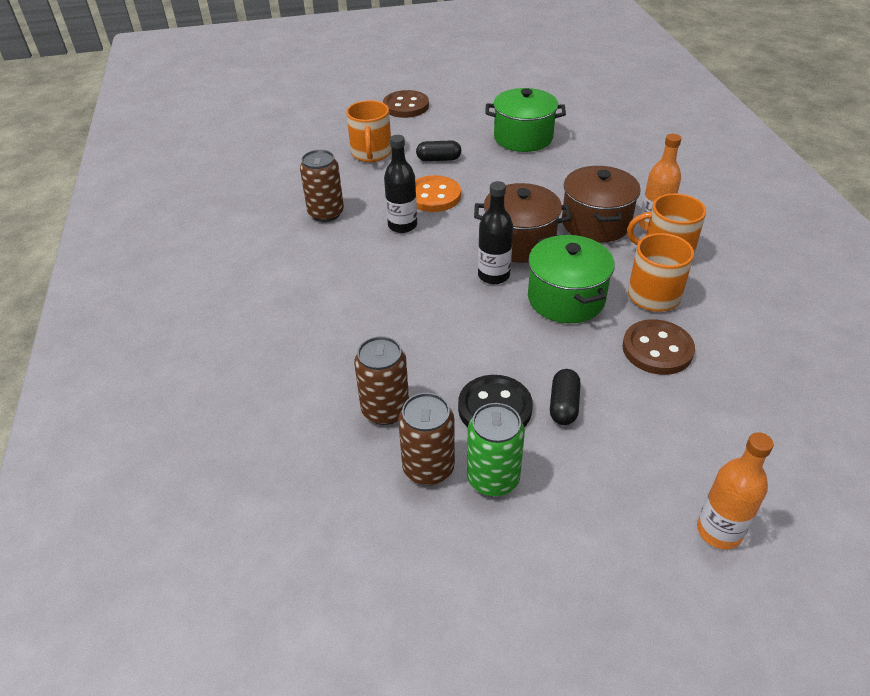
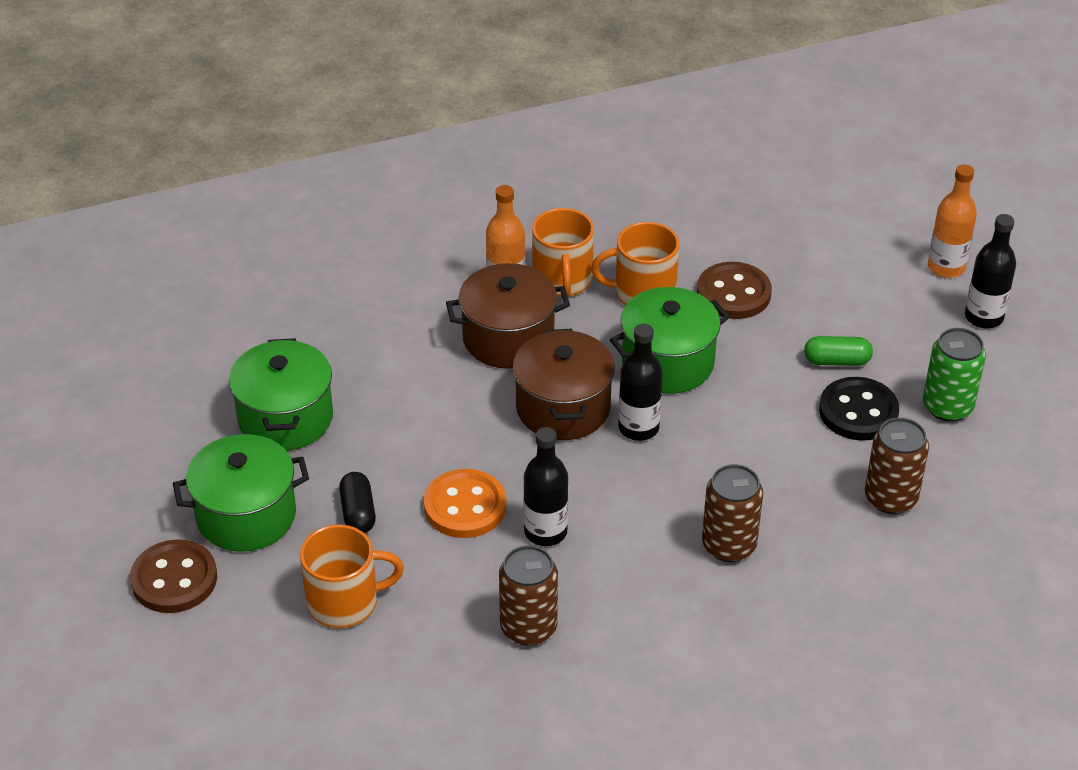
camera: 100 degrees left, 0 degrees up
(428, 468) = (953, 454): brown can -> brown can (729, 545)
(446, 125) = (246, 515): none -> green pot
(564, 405) = (837, 361): black capsule -> green capsule
(632, 547) = (983, 317): none -> black bottle

